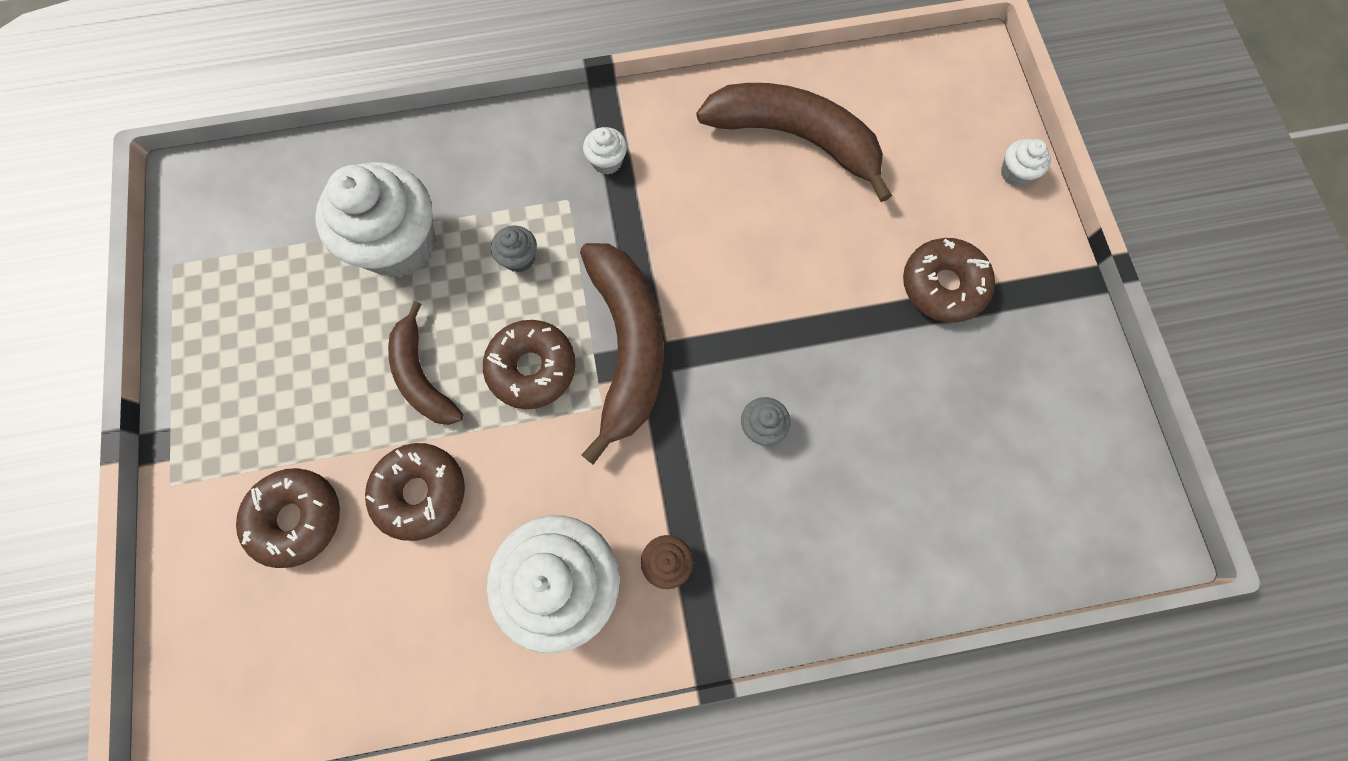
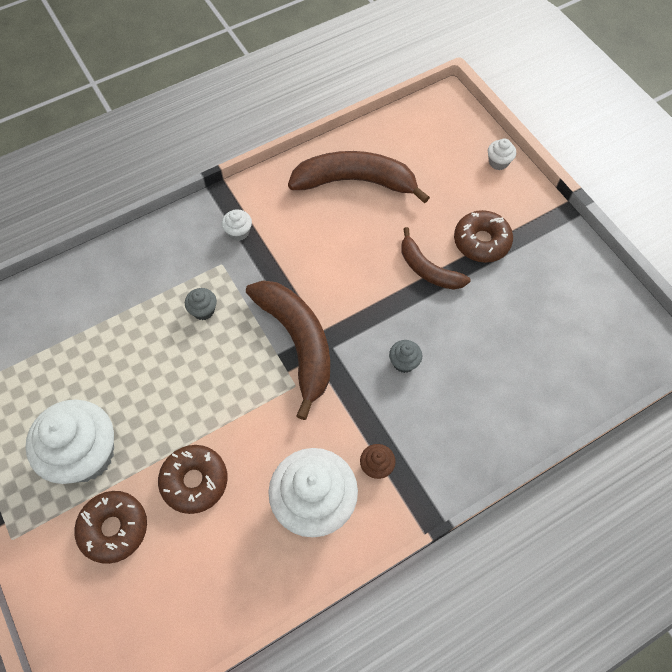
camera: 20 degrees left, 10 degrees down
(399, 244) = (117, 328): white cupcake -> white cupcake (86, 454)
(422, 376) = (166, 406): brown banana -> brown banana (427, 269)
(532, 368) = (239, 376): brown donut -> none

